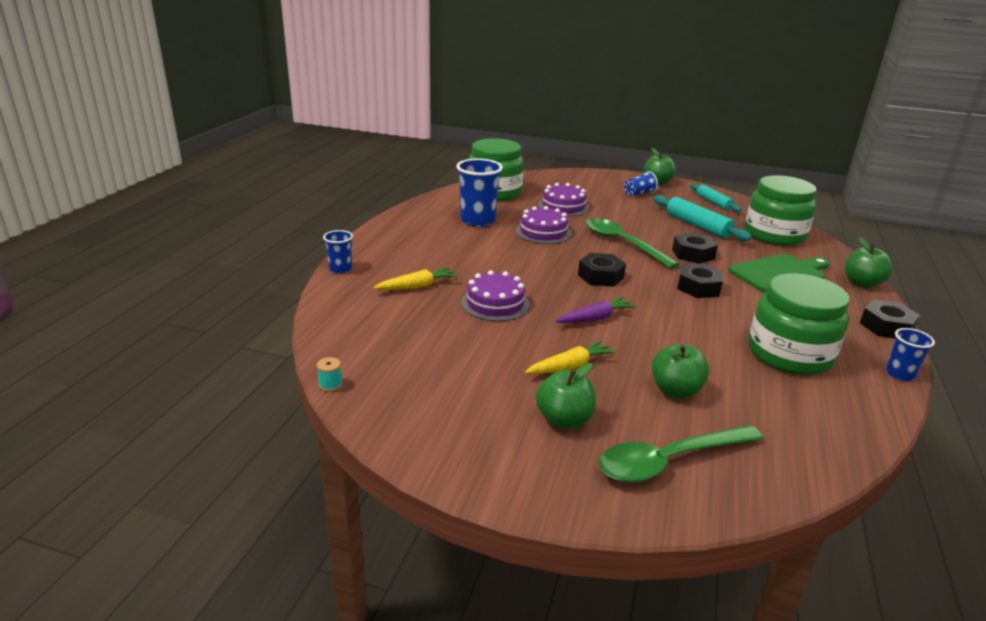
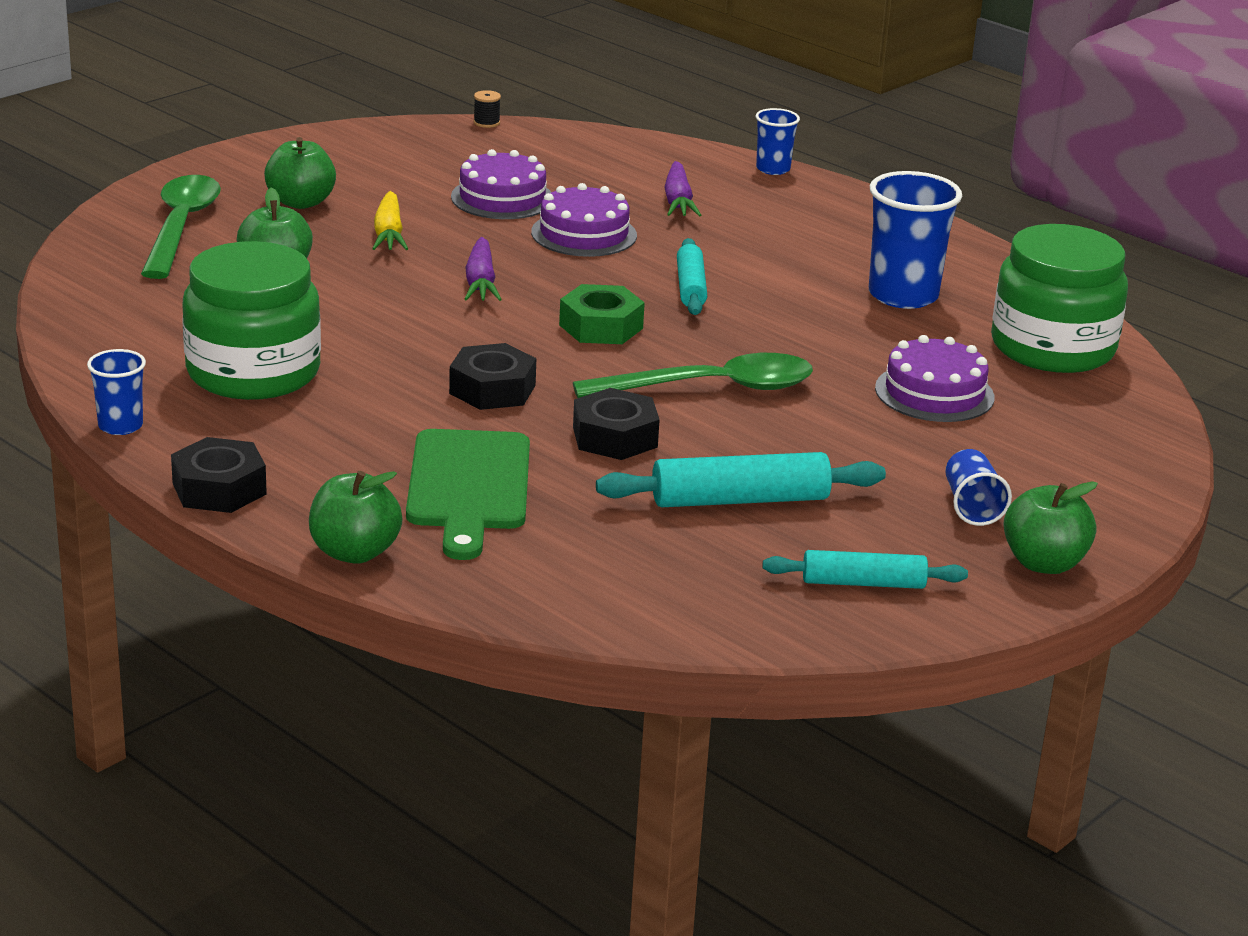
camera: 115 degrees right, 0 degrees up
(330, 385) = (486, 123): turquoise spool -> black spool
(417, 286) = (678, 201): yellow carrot -> purple carrot
(528, 264) = (691, 287): none -> turquoise rolling pin
(543, 232) = (812, 335): purple cake -> purple cake (502, 198)
(600, 276) = (601, 327): black nut -> green nut
(774, 235) = (629, 571): green jar -> none

